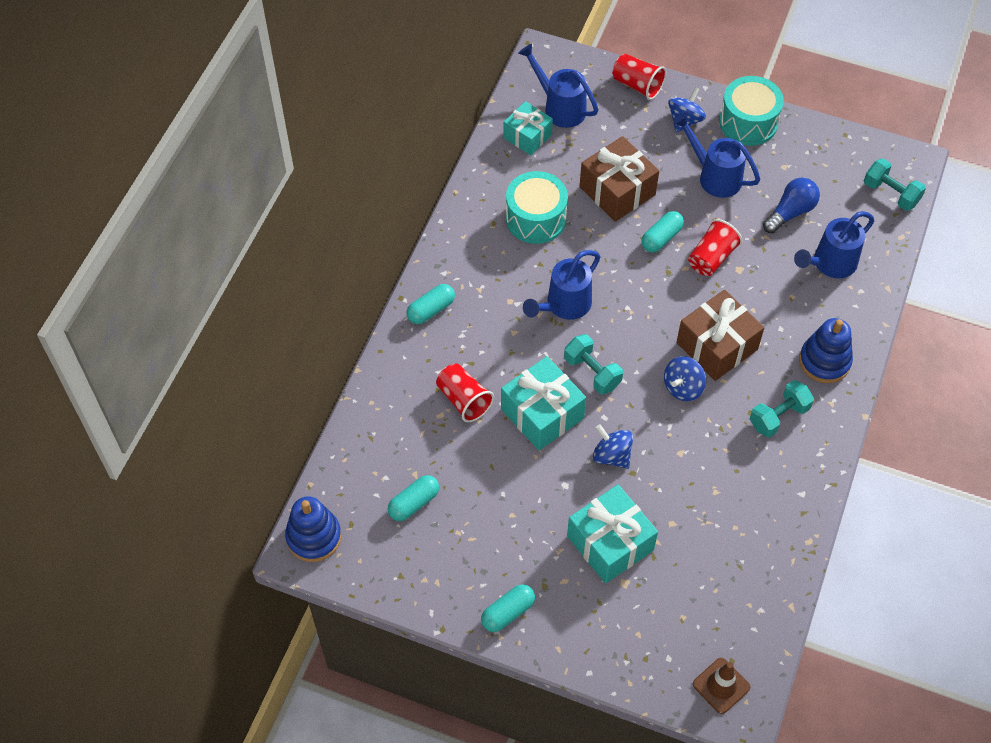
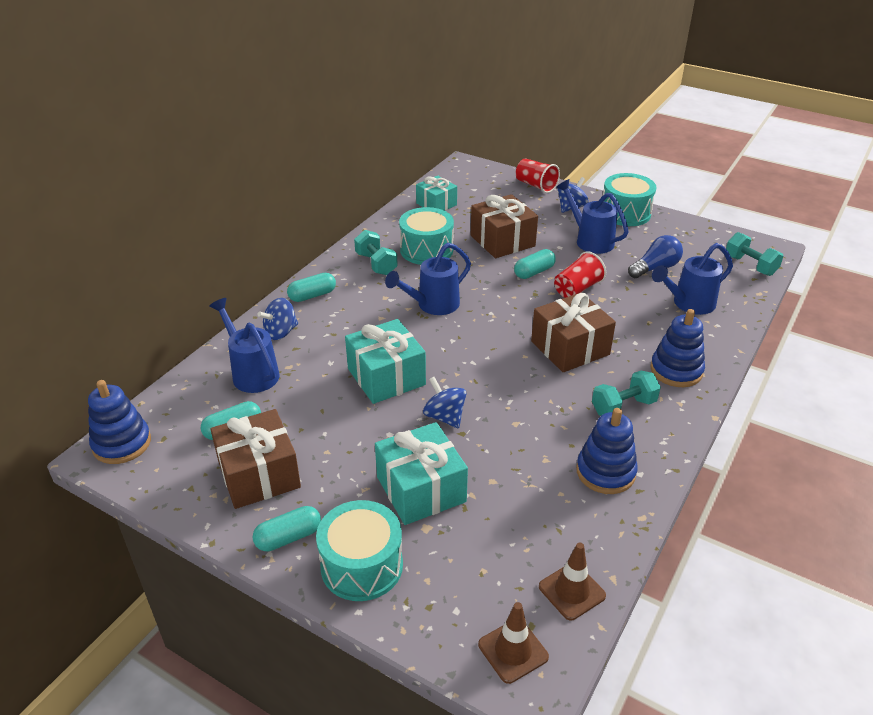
camera: 10 degrees right, 20 degrees down
(457, 551) = (259, 474): none -> brown gift
(464, 400) = (315, 358): red cup -> none
(560, 107) = (468, 191): blue watering can -> blue watering can (252, 373)
(579, 629) = (362, 565): none -> turquoise drum
(592, 372) = (444, 353): turquoise dumbbell -> turquoise dumbbell (376, 264)
(683, 387) = (530, 373): blue spinning top -> blue spinning top (281, 332)
(759, 624) = (572, 591): none -> brown traffic cone
(771, 497) = (605, 472): none -> blue stacking toy

